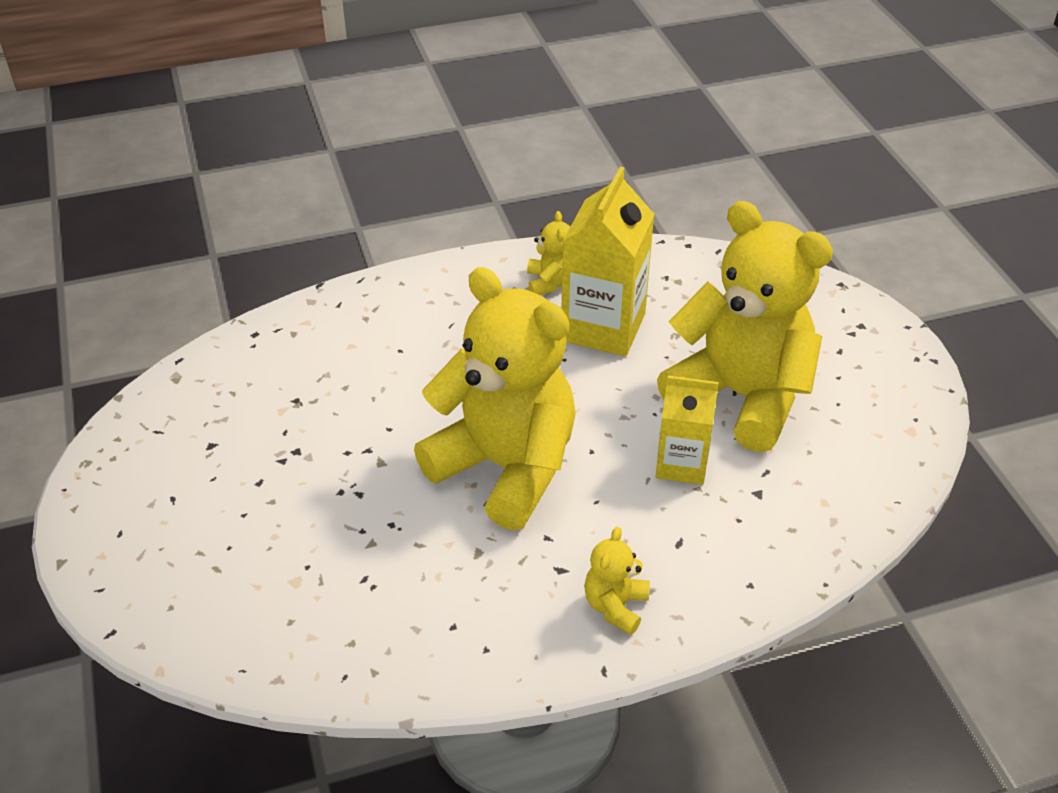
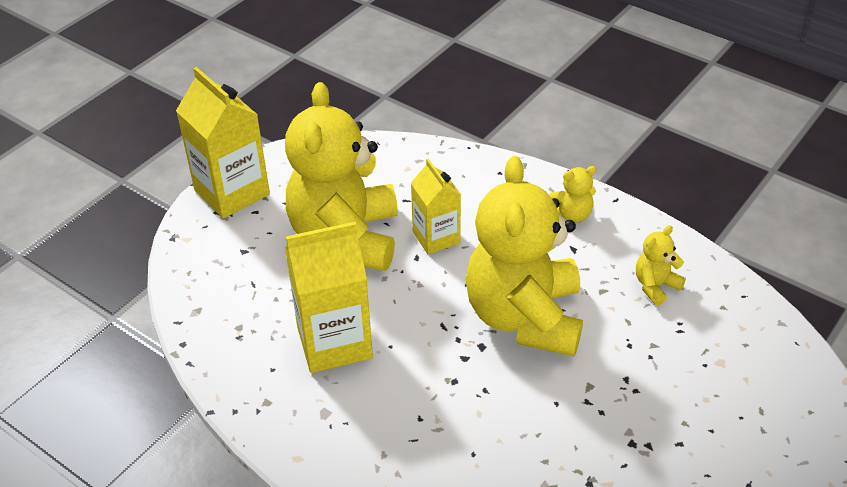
camera: 125 degrees left, 0 degrees up
(550, 282) = (304, 405): yellow teddy bear -> yellow teddy bear (655, 286)
(886, 346) = (232, 192): none -> yellow carton

